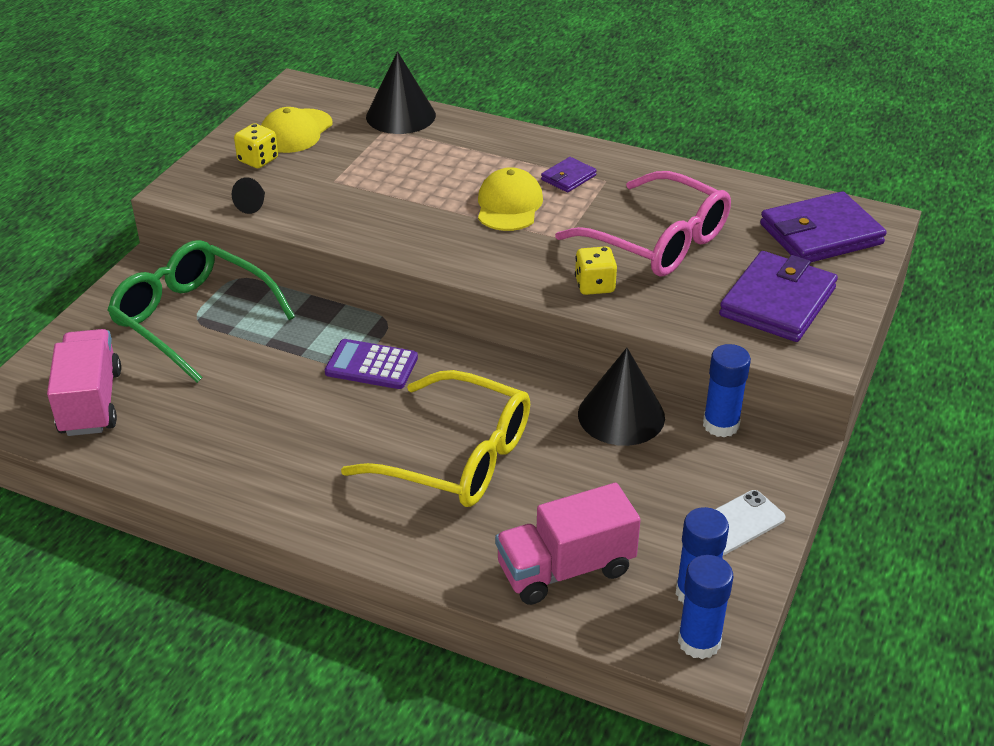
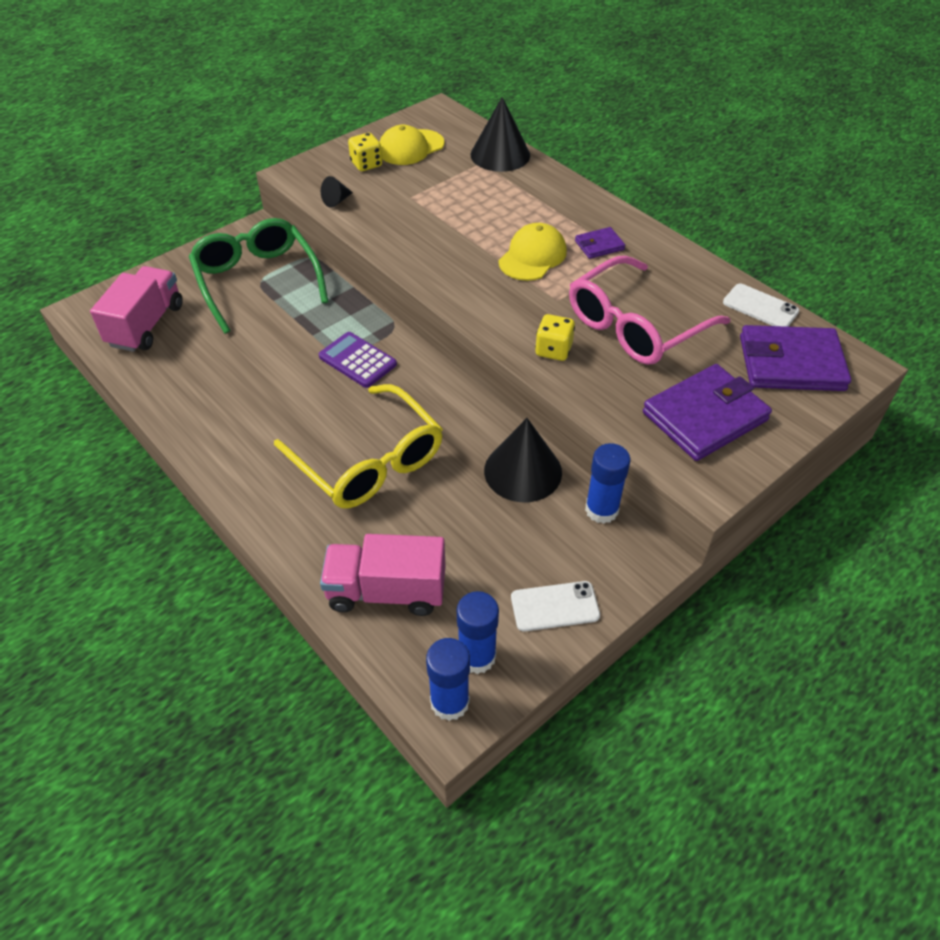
camera: 25 degrees right, 10 degrees up
(657, 241) = (635, 325): pink glasses -> pink glasses turned 75 degrees clockwise
(759, 193) = (760, 307): none -> white phone

